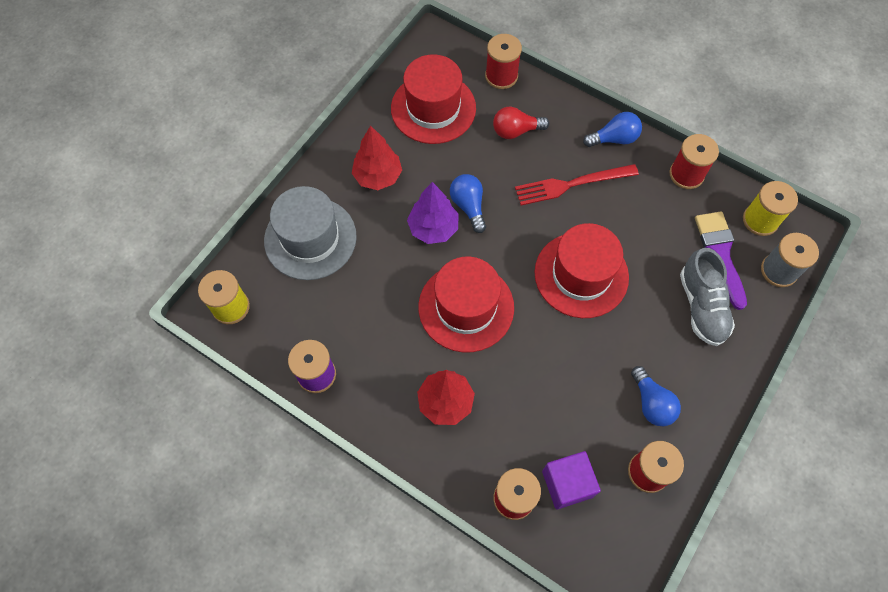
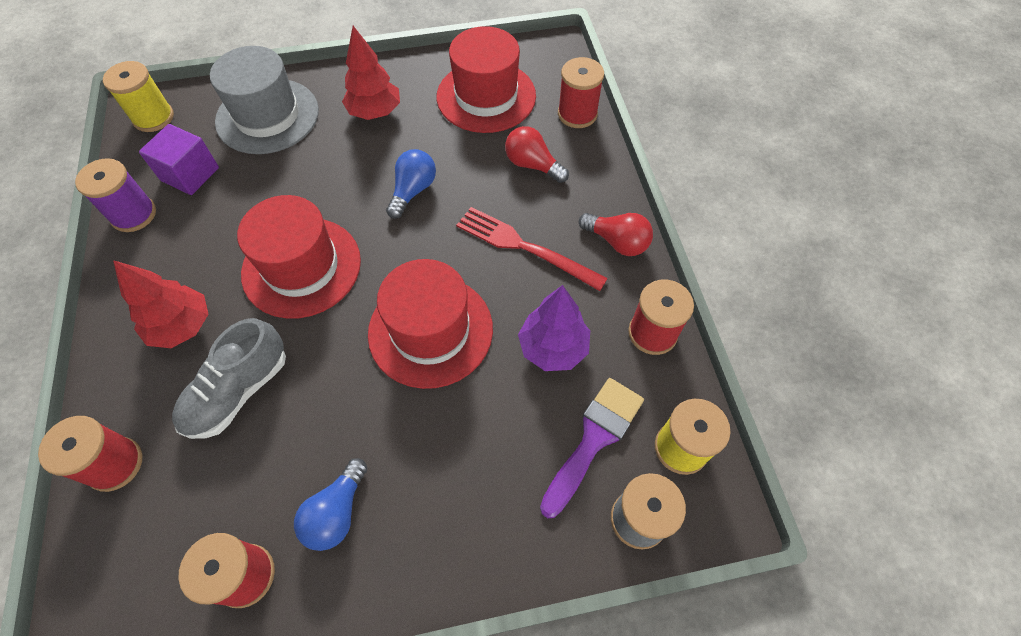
camera: 45 degrees right, 5 degrees down
(433, 228) = (362, 184): purple tree -> purple tree (553, 348)
(567, 484) = (169, 502): purple cube -> purple cube (190, 174)
(614, 139) = (617, 242): blue light bulb -> red light bulb
(702, 306) = (507, 471): grey shoe -> grey shoe (238, 391)

